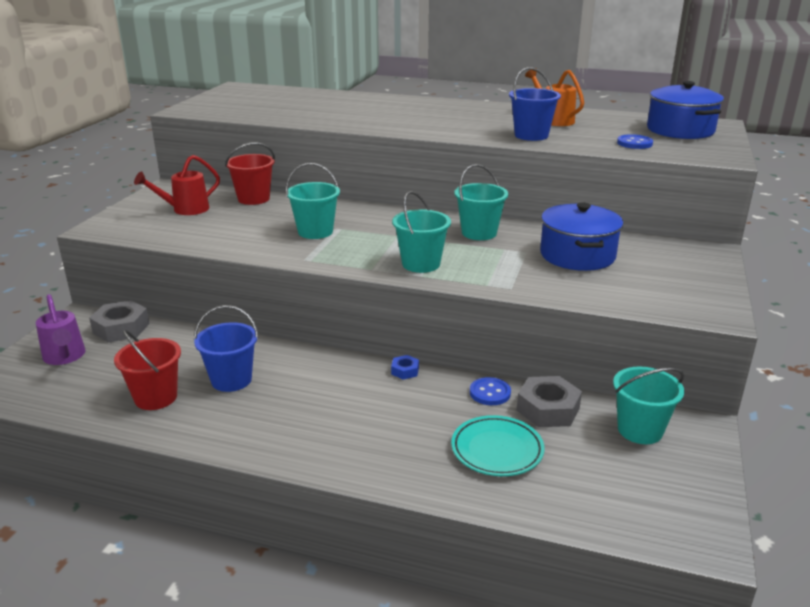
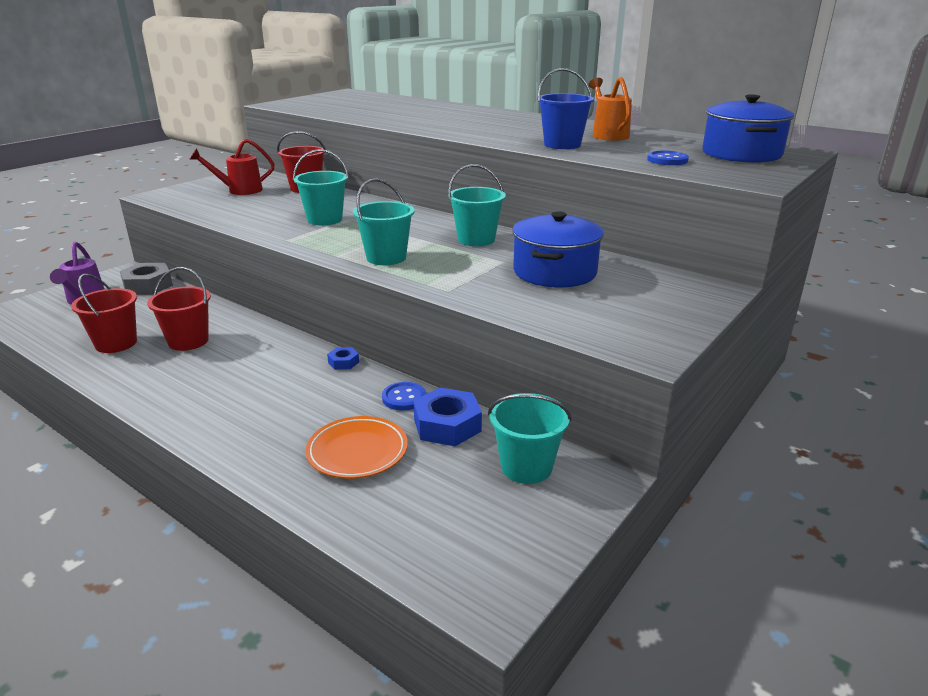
camera: 20 degrees right, 0 degrees up
(231, 380) = (188, 341): blue bucket -> red bucket
(497, 450) = (357, 452): turquoise plate -> orange plate
(548, 409) = (447, 425): grey nut -> blue nut

